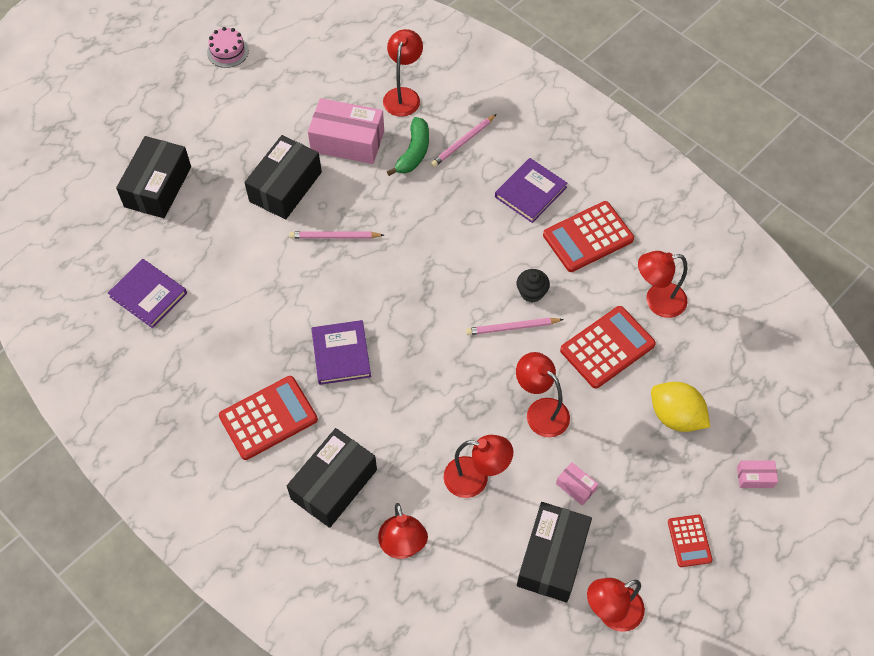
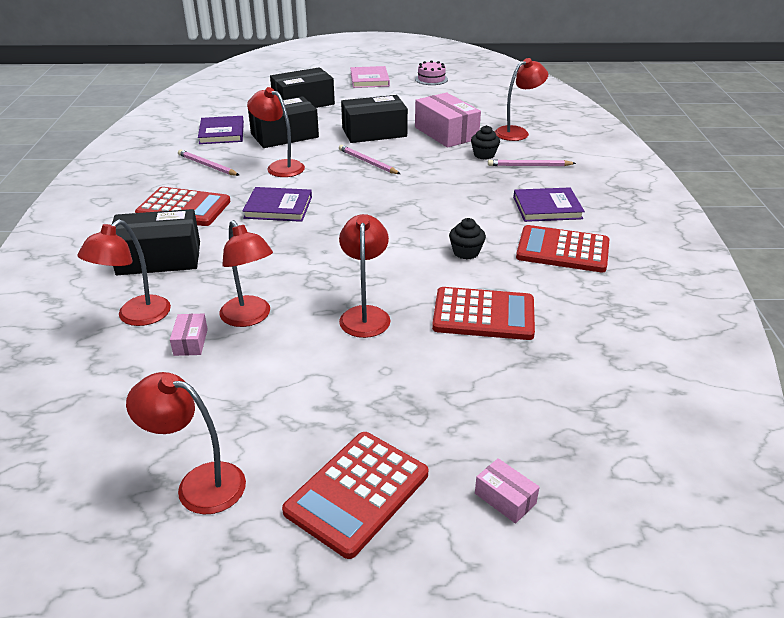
camera: 45 degrees right, 25 degrees down
(168, 95) = (369, 79): none -> pink book
(341, 354) = (278, 207): purple book -> purple book turned 60 degrees clockwise
(413, 152) = (484, 155): green banana -> black cupcake
(512, 327) = (419, 260): pink pencil -> pink pencil (207, 165)
(552, 557) = (220, 405): black box -> black box (284, 135)
(576, 486) = (317, 376): pink box -> pink box (191, 342)
(657, 301) = (575, 315): red lamp -> red lamp (279, 167)
(675, 416) = (483, 395): yellow lemon -> none
(689, 541) = (357, 493): red calculator -> red calculator, size x1.78

